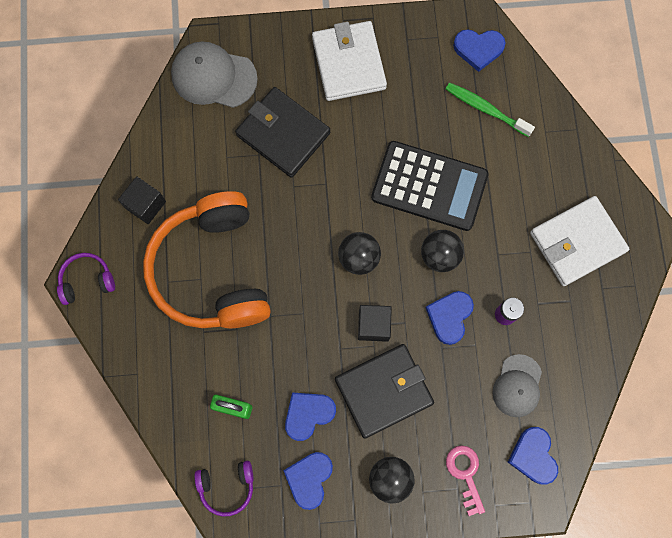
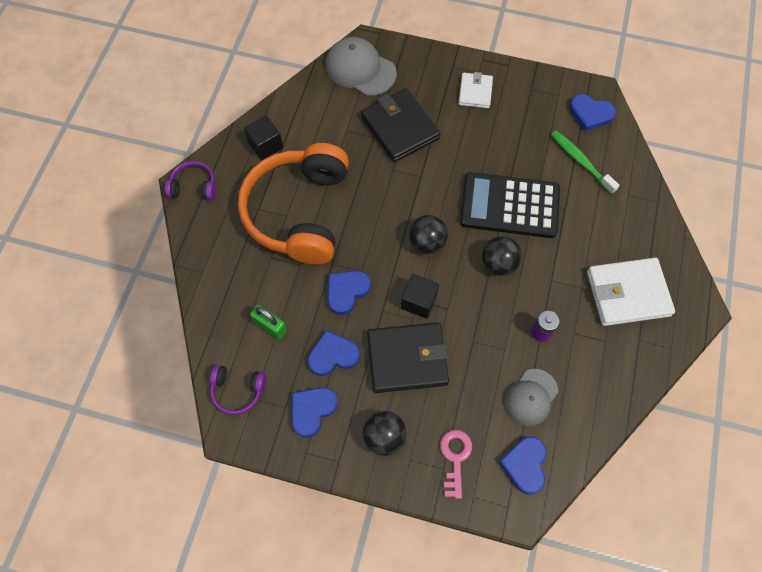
camera: 20 degrees right, 10 degrees down
(348, 63) = (475, 92): white wallet -> white wallet, size x0.58
(429, 186) = (509, 206): black calculator -> black calculator turned 150 degrees clockwise
(449, 317) = (489, 317): blue heart -> blue heart (346, 291)

